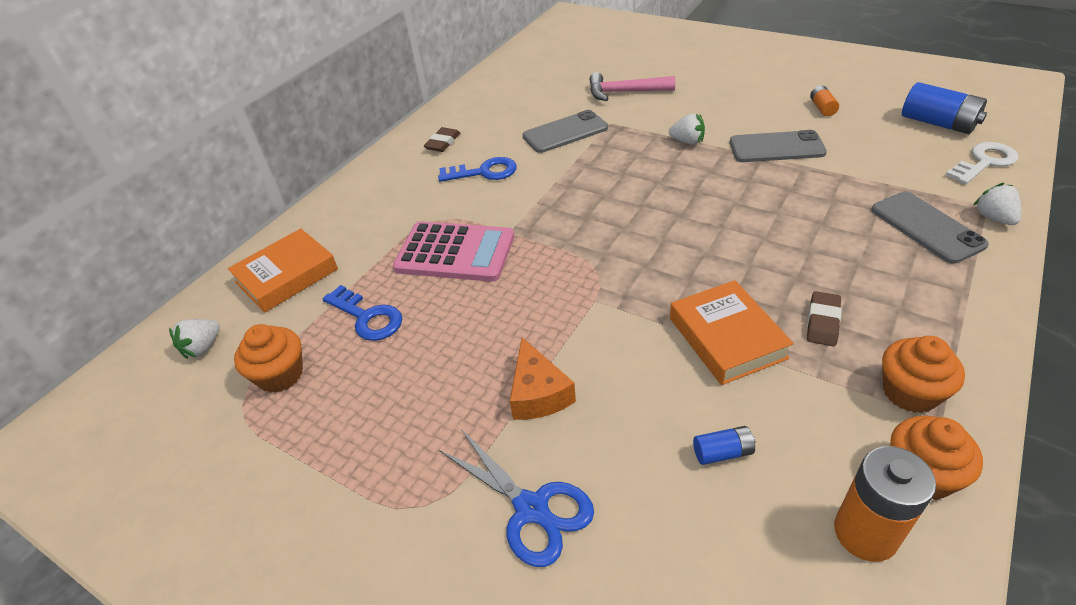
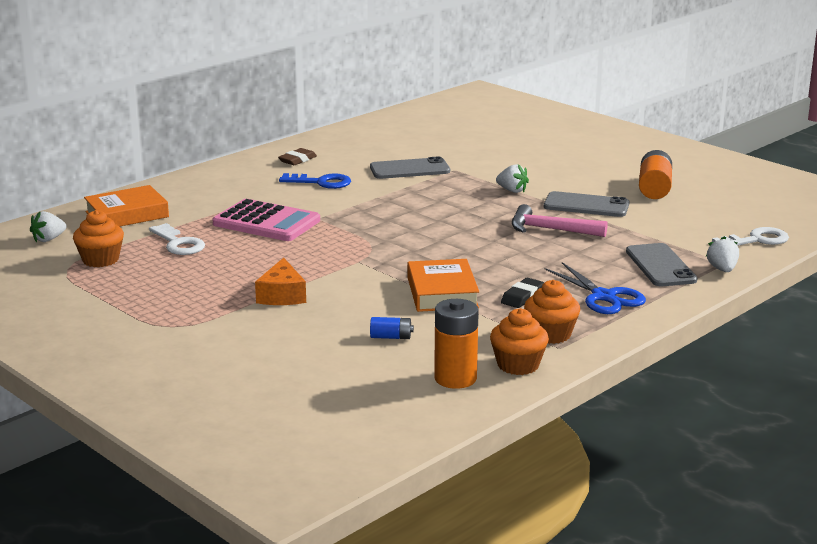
camera: 10 degrees right, 20 degrees down
(367, 317) = (179, 244): blue key -> white key
(531, 508) = (243, 337): blue scissors -> blue scissors (603, 297)
(624, 92) = (484, 152): pink hammer -> pink hammer (550, 230)
(822, 108) = (654, 188): orange battery -> orange battery, size x1.90
(822, 322) = (522, 297): brown eraser -> black eraser
(938, 123) = (746, 212): blue battery -> none

